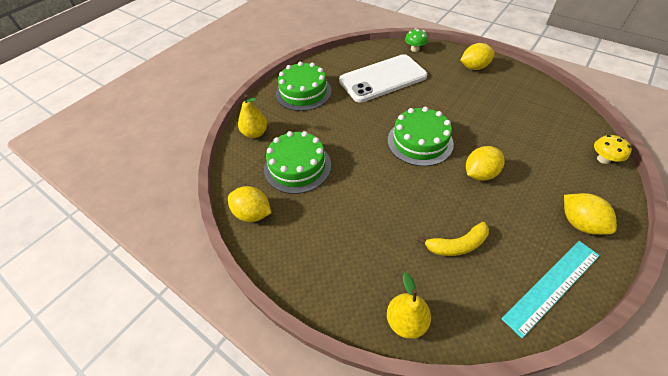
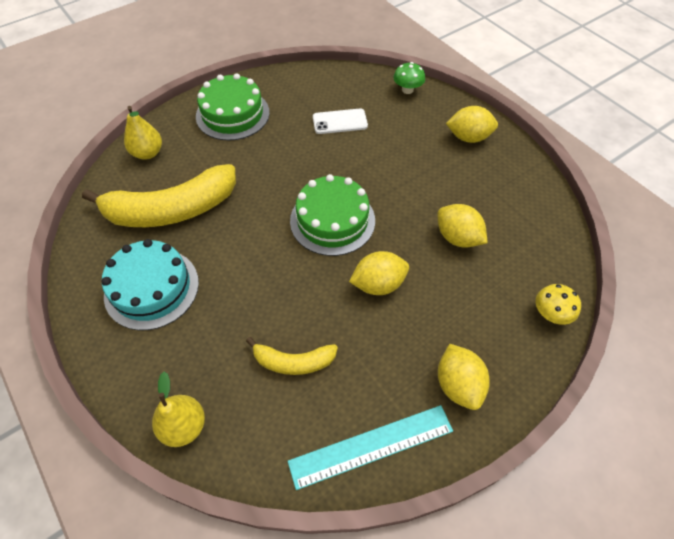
camera: 15 degrees right, 5 degrees up
(252, 213) = (93, 251): yellow lemon -> yellow lemon (457, 238)
(297, 166) = (171, 210): green cake -> yellow banana
(316, 226) = (152, 288): none -> turquoise cake
(382, 78) = (340, 122): white phone -> white phone, size x0.48

